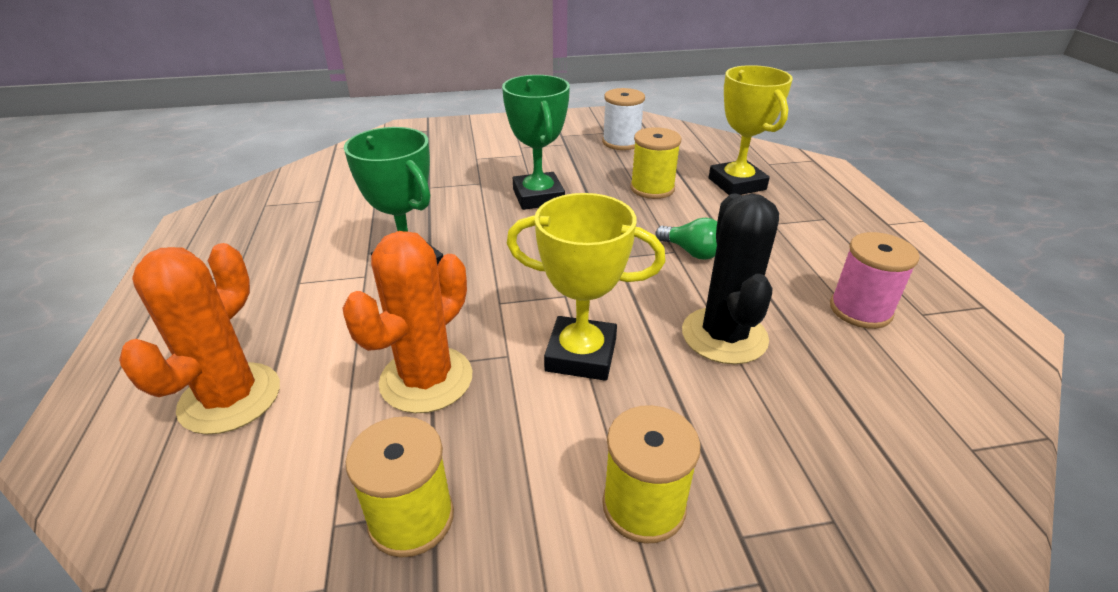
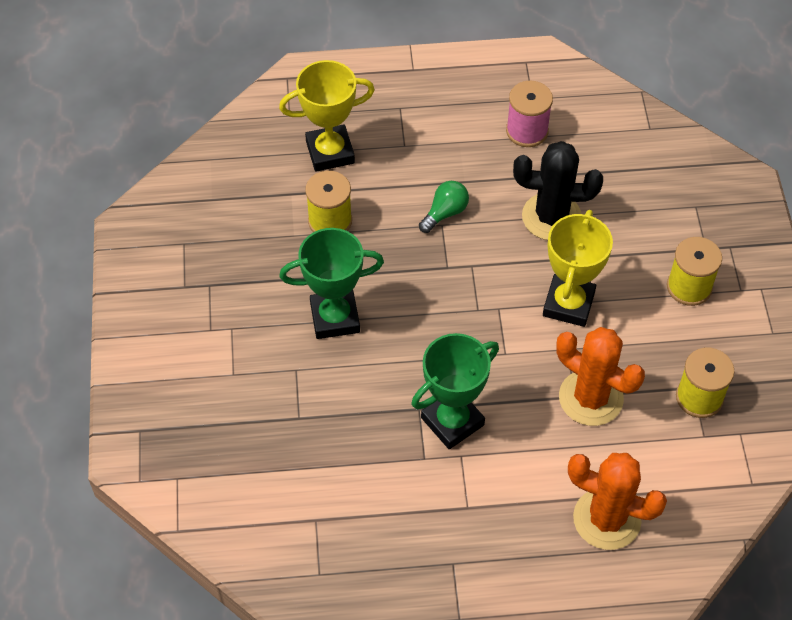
camera: 85 degrees left, 20 degrees up
(621, 142) = (216, 230): white spool -> none

